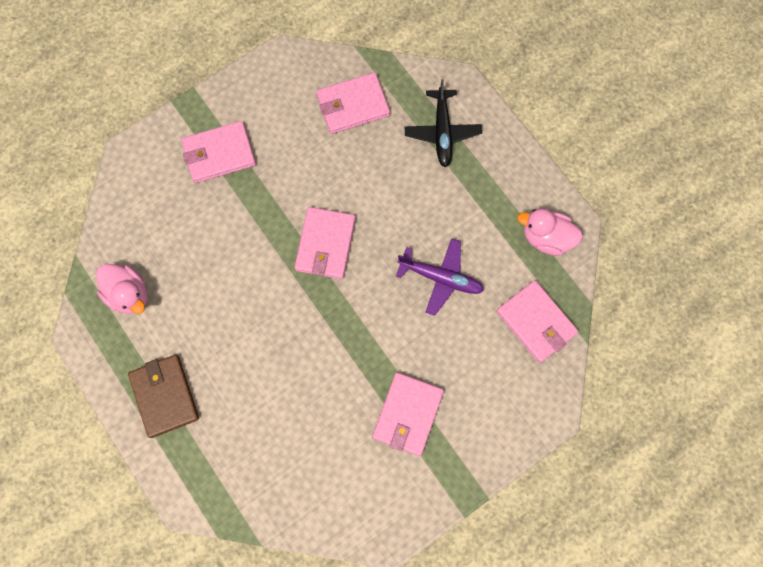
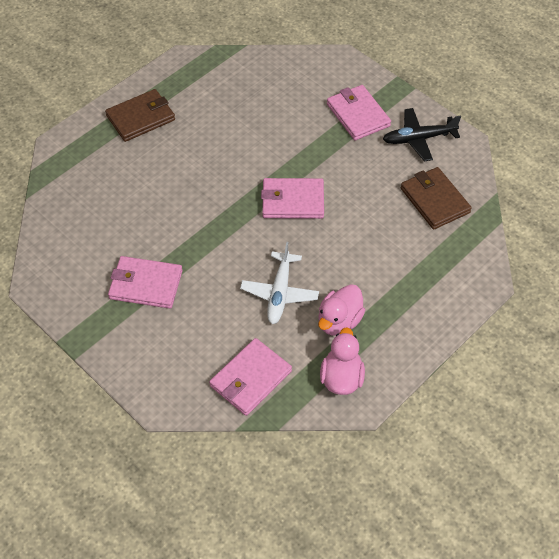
camera: 80 degrees right, 20 degrees down
(129, 294) = (221, 81): pink duck -> pink duck (339, 321)
(353, 105) = (434, 200): pink wallet -> brown wallet
(440, 278) = (280, 292): purple plane -> white plane
(442, 131) = (430, 274): black plane -> black plane (419, 139)

